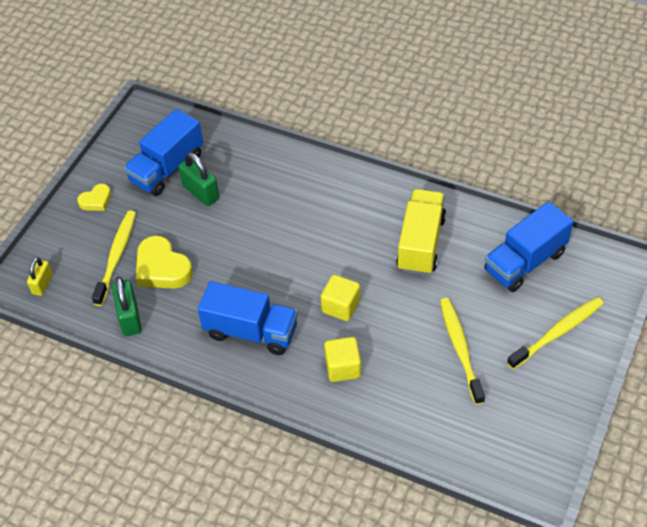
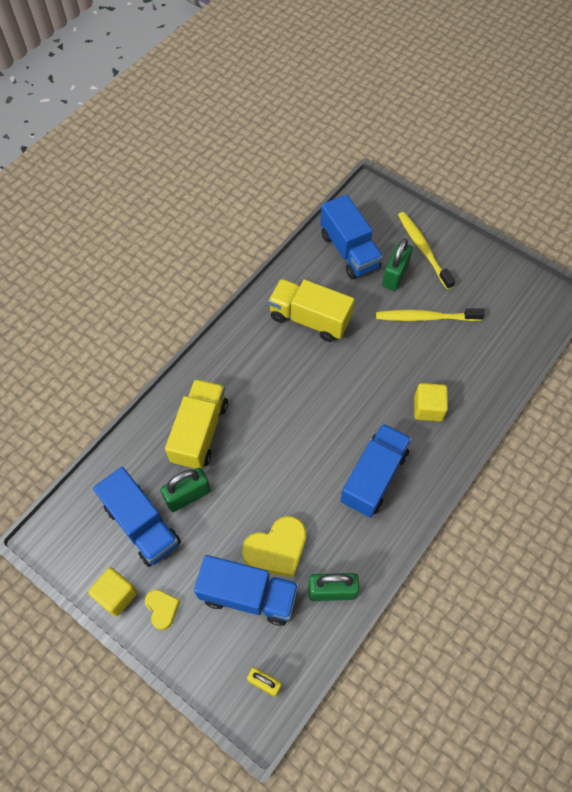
camera: 80 degrees left, 10 degrees up
(116, 256) = (248, 595): yellow toothbrush -> blue truck
(265, 185) = (200, 432): none -> yellow truck
(341, 306) = (362, 396): yellow cube -> yellow cube (116, 595)
(508, 310) = (395, 275): none -> green padlock

